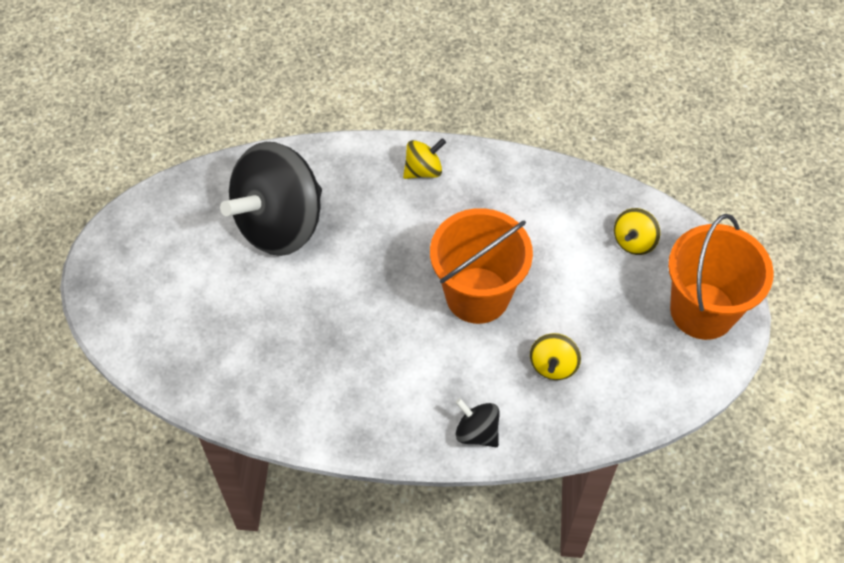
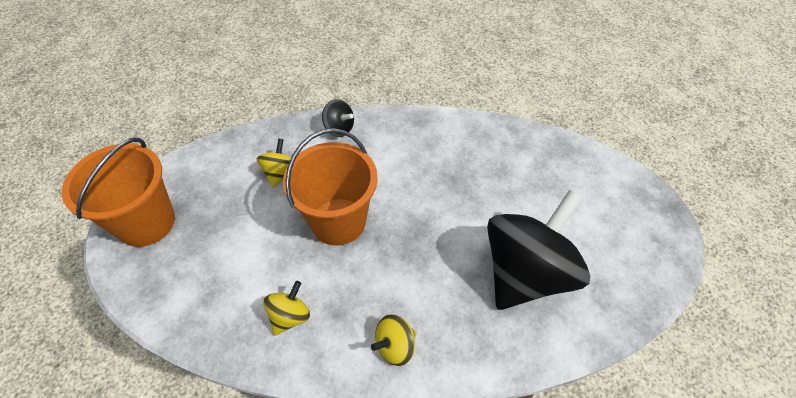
camera: 175 degrees right, 5 degrees down
(634, 241) = (188, 281): yellow spinning top -> yellow spinning top (290, 316)

